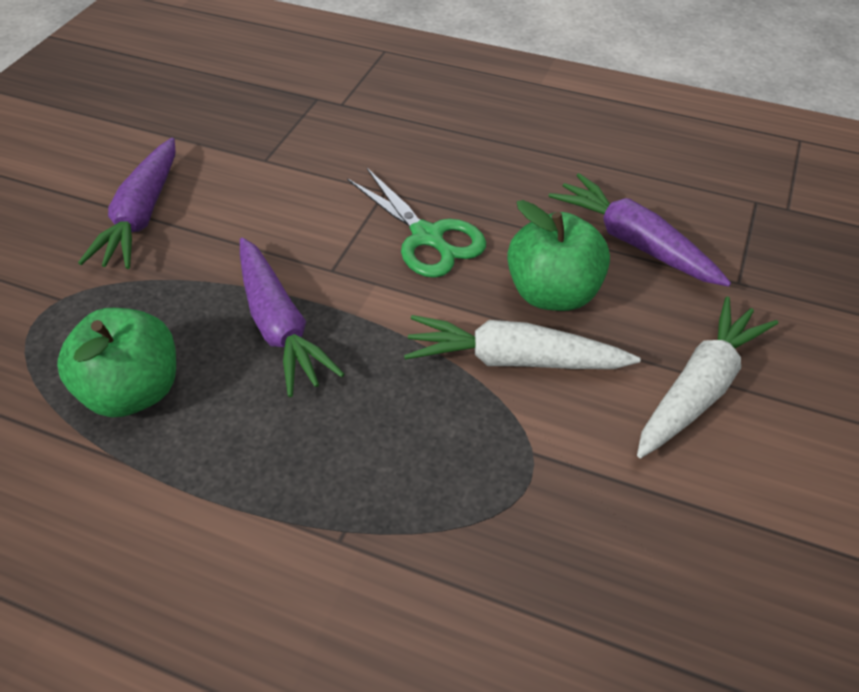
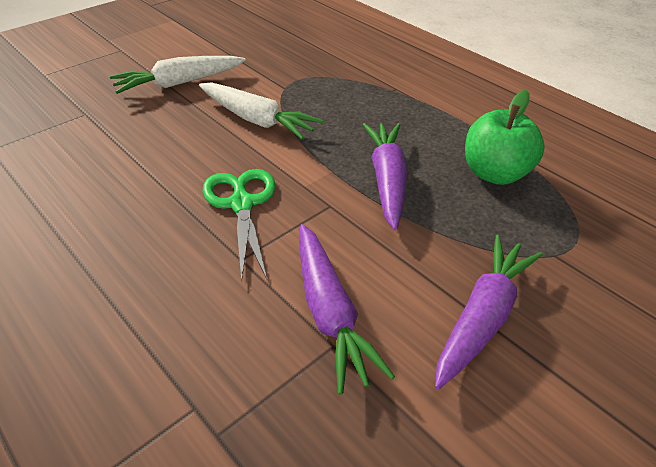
camera: 155 degrees left, 5 degrees down
(553, 293) = (197, 142): green apple -> none
(634, 242) = (109, 151): purple carrot -> purple carrot (330, 312)

